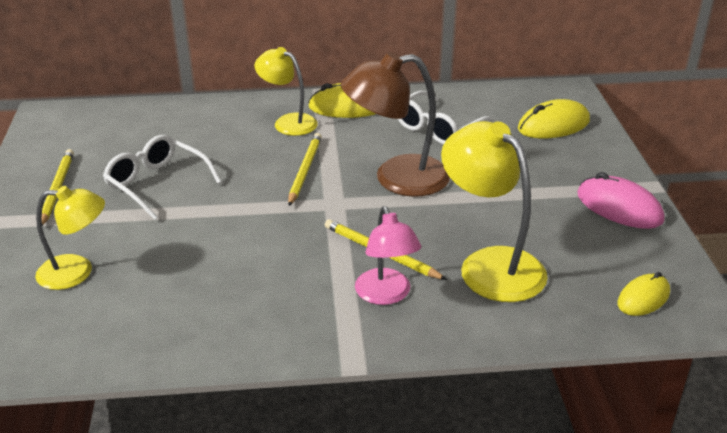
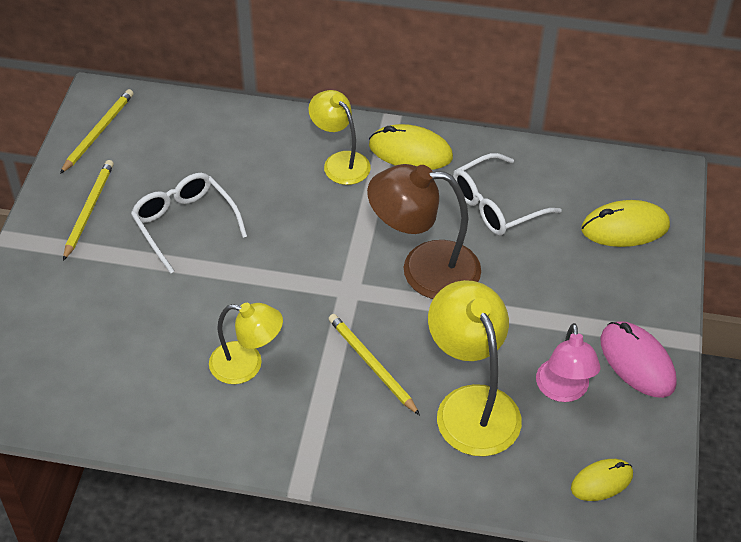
camera: 15 degrees right, 15 degrees up
(77, 272) = (86, 322): yellow lamp -> yellow lamp (247, 365)
(304, 171) = (334, 238): yellow pencil -> yellow pencil (98, 132)
(386, 295) = (357, 418): pink lamp -> pink lamp (563, 390)

